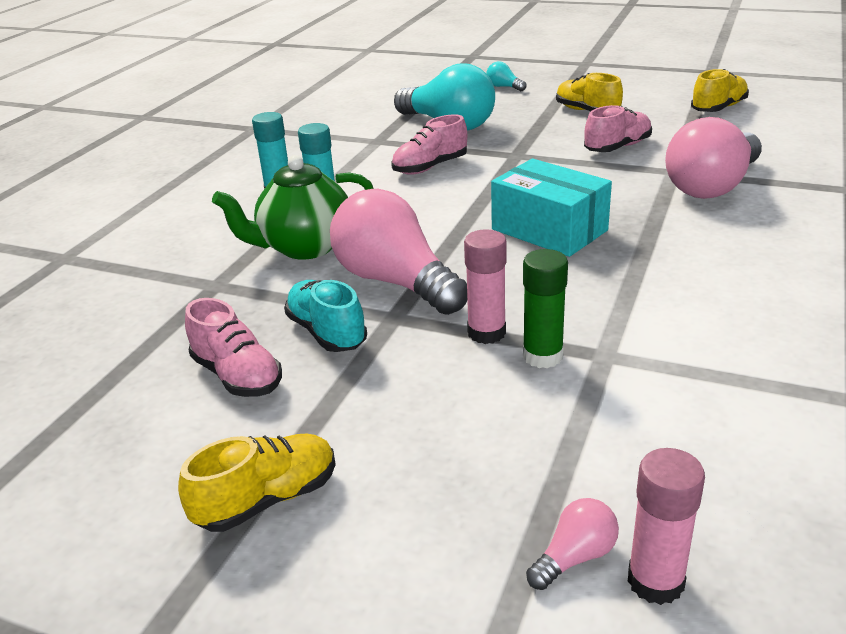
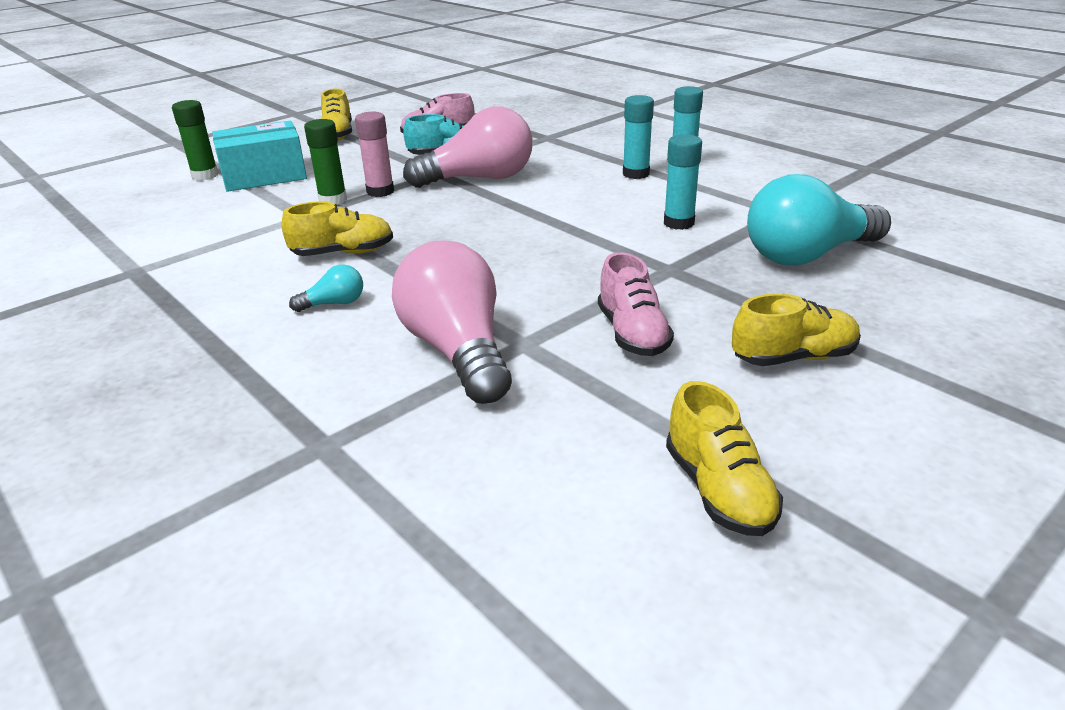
camera: 115 degrees right, 0 degrees up
(305, 247) = (568, 162): green teapot -> none
(430, 167) = (678, 223): pink shoe -> turquoise glue stick
(504, 87) = (963, 326): turquoise light bulb -> turquoise light bulb (334, 304)
(549, 230) = (481, 242): turquoise box -> turquoise box (264, 176)
(575, 557) = (205, 175): pink light bulb -> green glue stick
(651, 286) = (343, 253): none -> yellow shoe
(655, 581) = (166, 185): pink glue stick -> none

